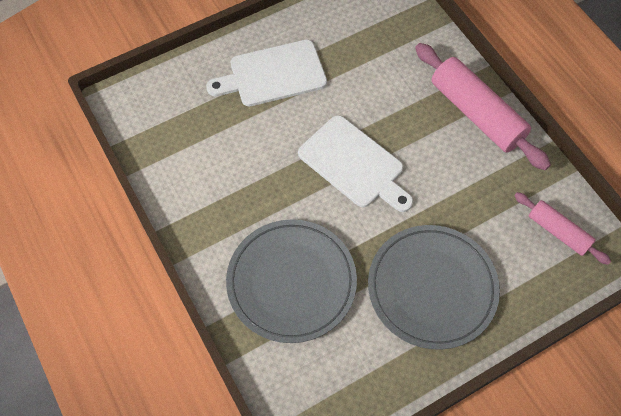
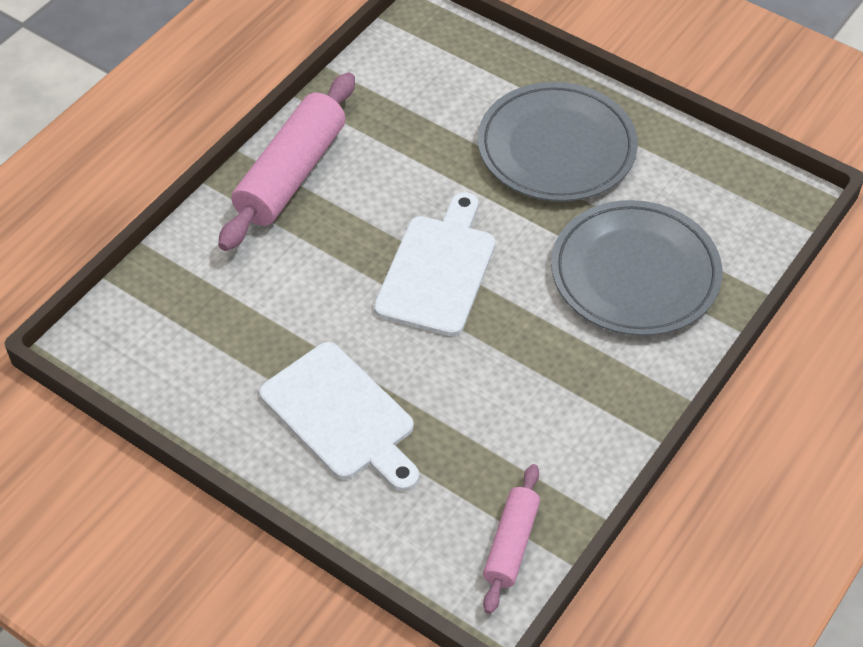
camera: 115 degrees left, 10 degrees down
(558, 232) = (418, 64): pink rolling pin -> pink rolling pin (511, 544)

